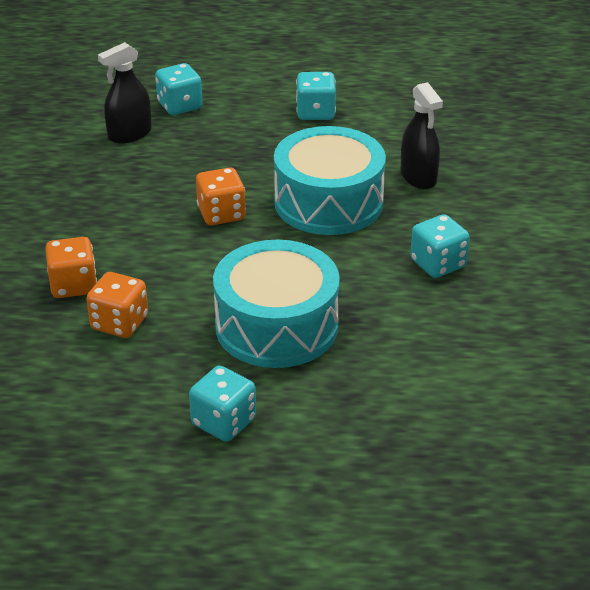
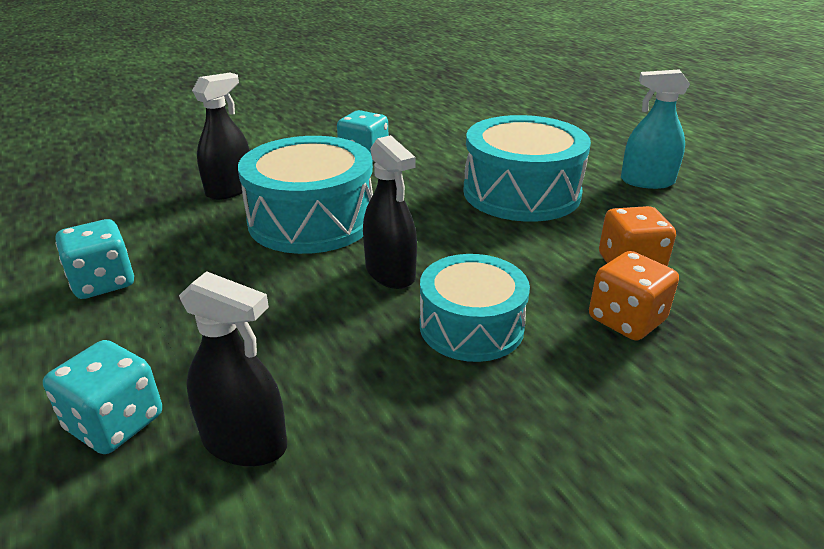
camera: 120 degrees left, 5 degrees down
(135, 224) = (471, 326): none -> turquoise drum
(221, 214) = (390, 273): orange dice -> black spray bottle
(223, 422) = (647, 181): turquoise dice -> turquoise spray bottle

